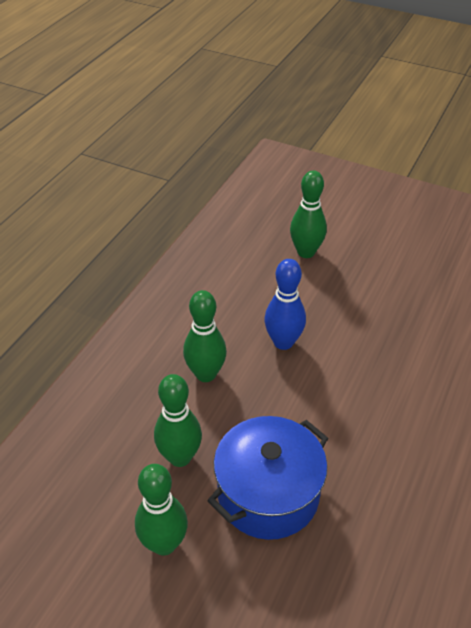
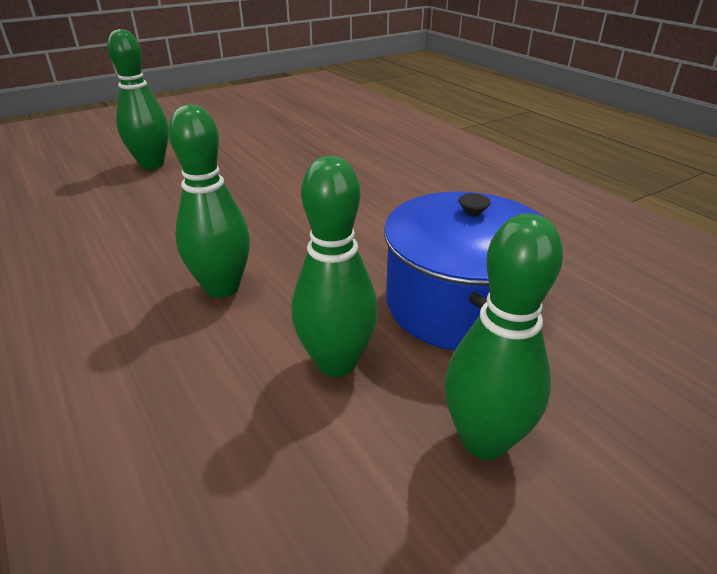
camera: 60 degrees left, 10 degrees down
(283, 342) = (250, 218): blue bowling pin -> none

